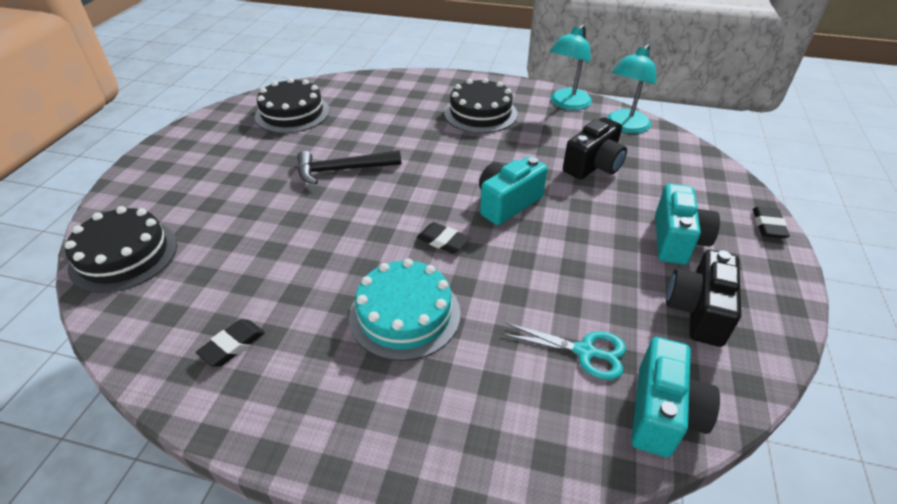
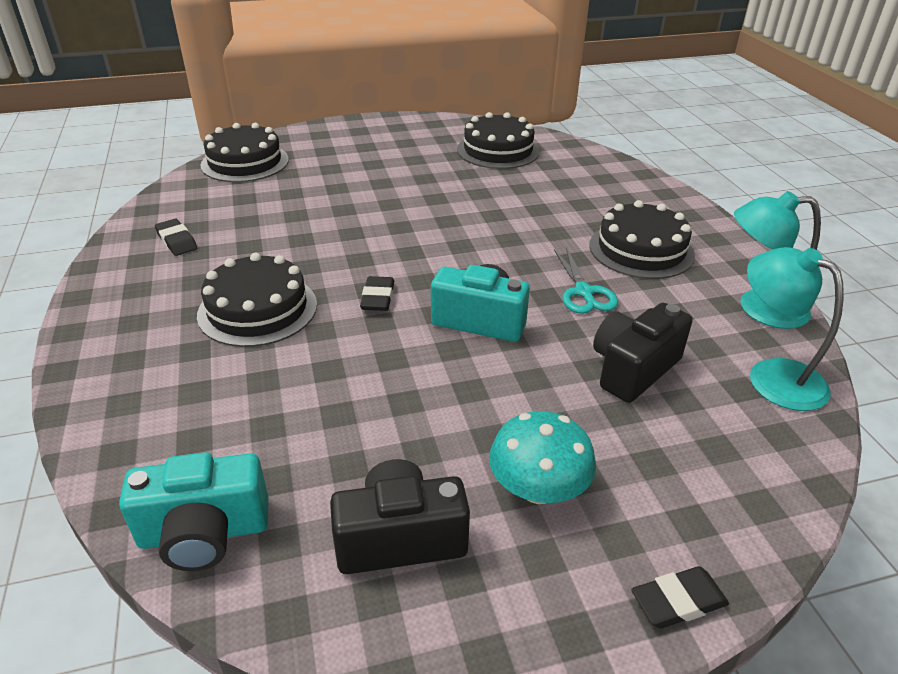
camera: 60 degrees right, 5 degrees down
(232, 345) = (176, 241): black eraser -> black eraser turned 45 degrees clockwise
(342, 170) = (437, 206): black hammer -> none
(405, 314) = (257, 309): turquoise cake -> black cake
(585, 352) = (269, 445): turquoise scissors -> turquoise scissors (583, 292)
(593, 166) = (633, 369): black camera -> black camera turned 120 degrees clockwise
(624, 126) = (772, 376): turquoise lamp -> turquoise lamp turned 45 degrees clockwise
(677, 240) = (538, 489): turquoise camera -> turquoise mushroom

